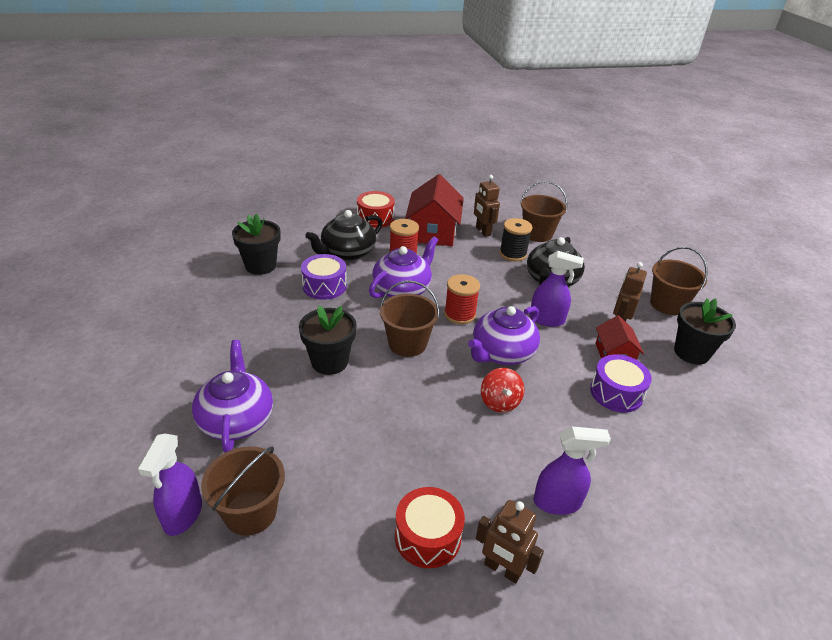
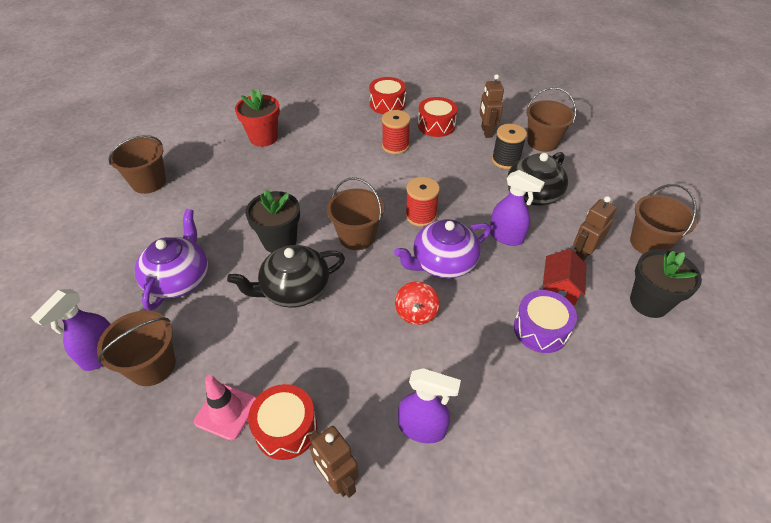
camera: 20 degrees right, 10 degrees up
(149, 328) = (149, 182): none -> brown bucket
(260, 266) = (263, 138): black flower pot -> red flower pot
(324, 286) = (309, 166): purple drum -> none
(347, 253) = (345, 136): black teapot -> black teapot (294, 290)
(357, 537) = (226, 411): none -> pink traffic cone
(402, 289) = (378, 181): purple teapot -> none
(433, 231) = (436, 125): red house -> red drum

